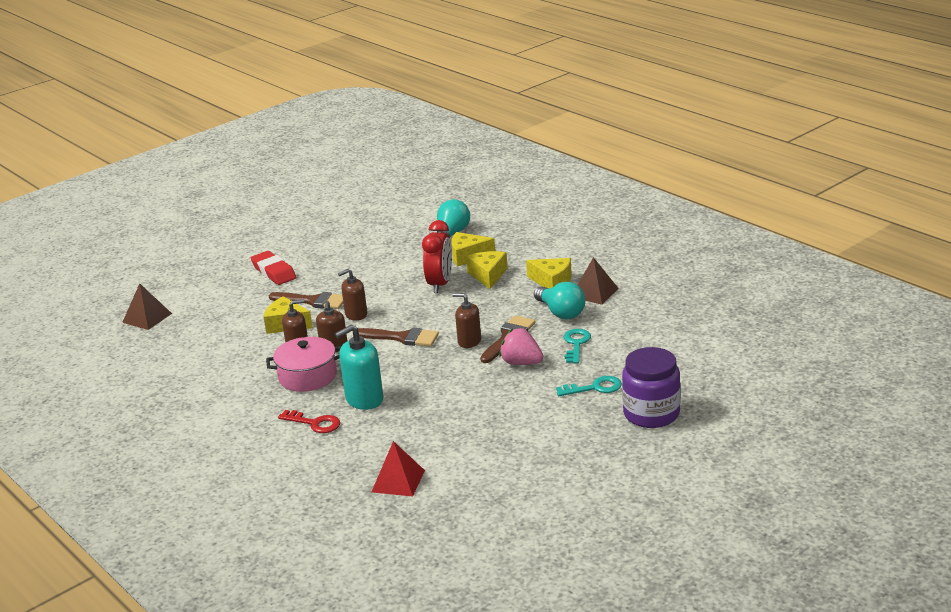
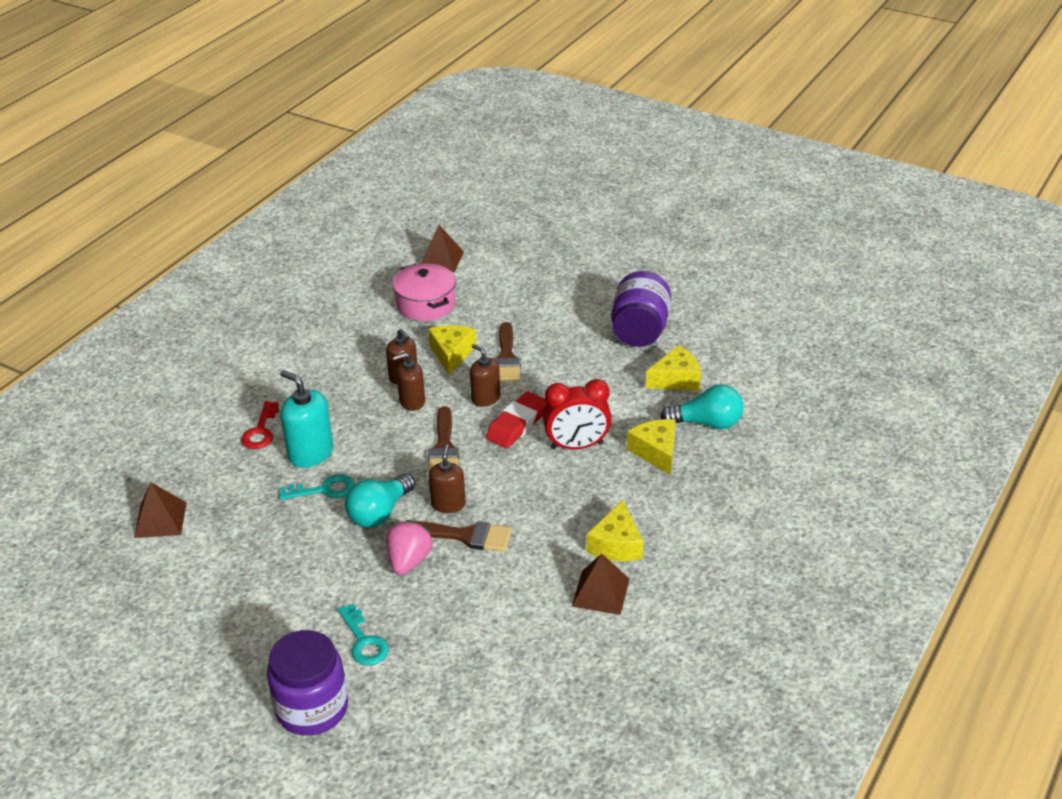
camera: 70 degrees right, 10 degrees up
(274, 272) = (562, 311): red eraser -> red eraser (517, 424)
(307, 376) = (349, 400): pink pot -> pink pot (425, 304)
(327, 245) = (639, 331): none -> purple jar
(398, 481) = (160, 520): red pyramid -> brown pyramid
(488, 275) = (612, 481): yellow cheese -> yellow cheese (676, 379)
(561, 312) = (538, 570): turquoise light bulb -> turquoise light bulb (379, 513)
(576, 344) = (464, 601): turquoise key -> turquoise key (324, 490)

